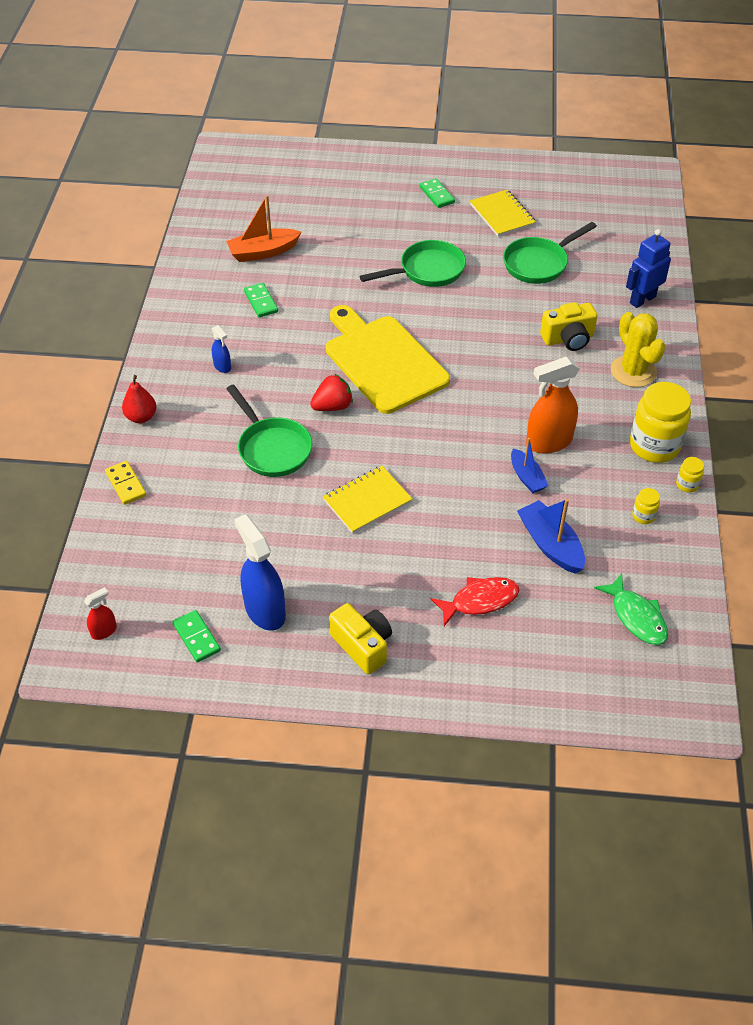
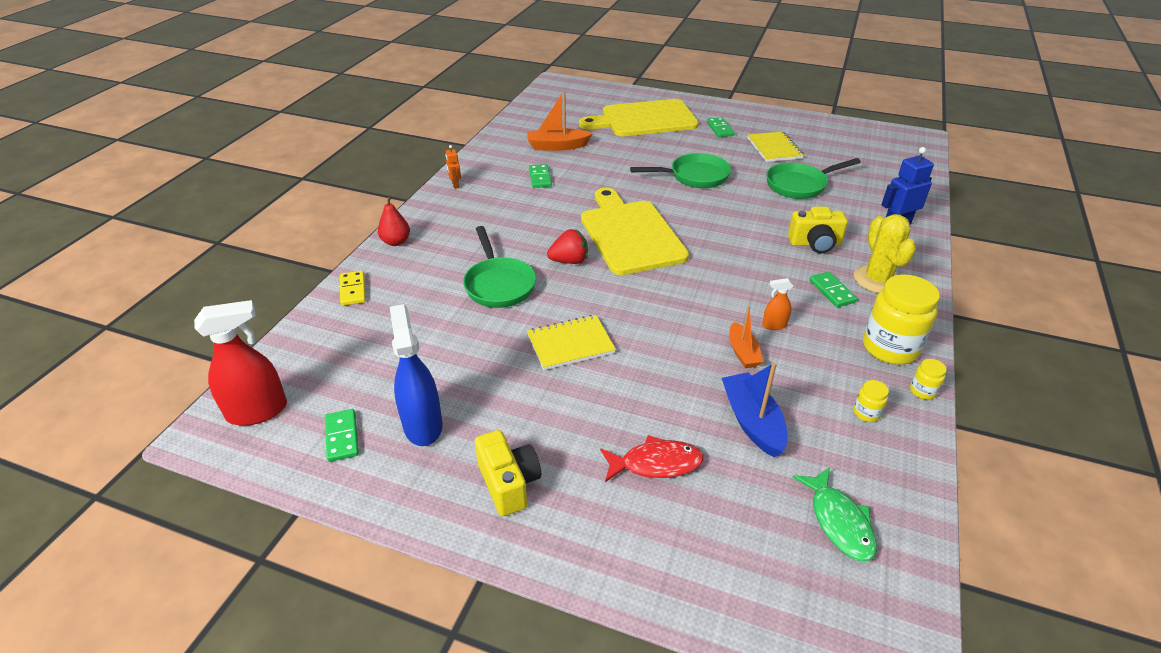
camera: 15 degrees right, 10 degrees down
(104, 631) = (258, 411): red spray bottle -> red spray bottle, size x2.04
(170, 329) = (455, 185): none -> orange robot
(222, 366) = (485, 217): blue spray bottle -> none
(348, 193) = (644, 119): none -> yellow cutting board
(527, 477) = (743, 352): blue boat -> orange boat
(548, 442) = (774, 325): orange spray bottle -> orange spray bottle, size x0.49
(594, 393) = (832, 291): none -> green domino

